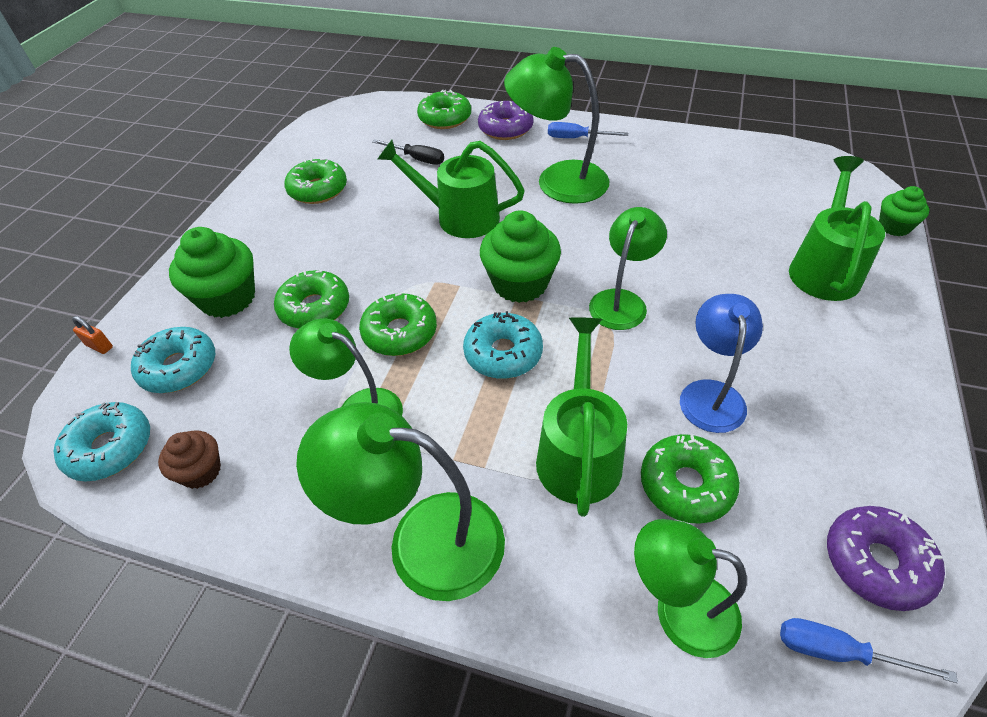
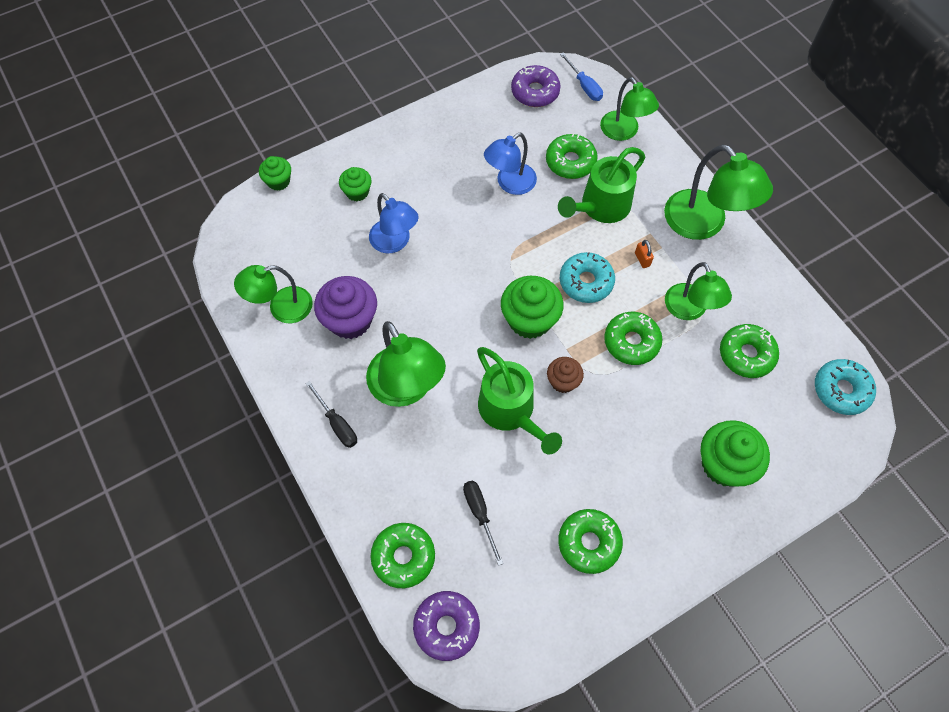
camera: 140 degrees left, 15 degrees up
(99, 346) = (830, 486): orange padlock -> orange padlock (642, 259)
(179, 367) = (781, 423): turquoise donut -> none
(201, 471) = (794, 336): brown cupcake -> brown cupcake (563, 381)
(315, 308) = (670, 405): green donut -> green donut (746, 354)
(505, 129) = (372, 490): purple donut -> purple donut (446, 626)
(576, 138) = (337, 424): blue screwdriver -> black screwdriver
(622, 301) = (487, 261): green lamp -> green lamp (281, 308)
(662, 187) = (350, 320): none -> purple cupcake
(722, 255) = (395, 242): none -> blue lamp
(824, 268) = (357, 192): green watering can -> green cupcake

